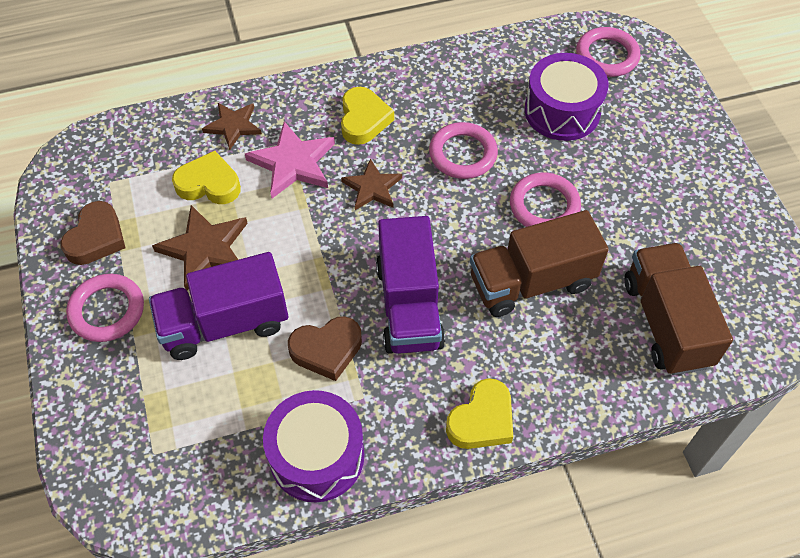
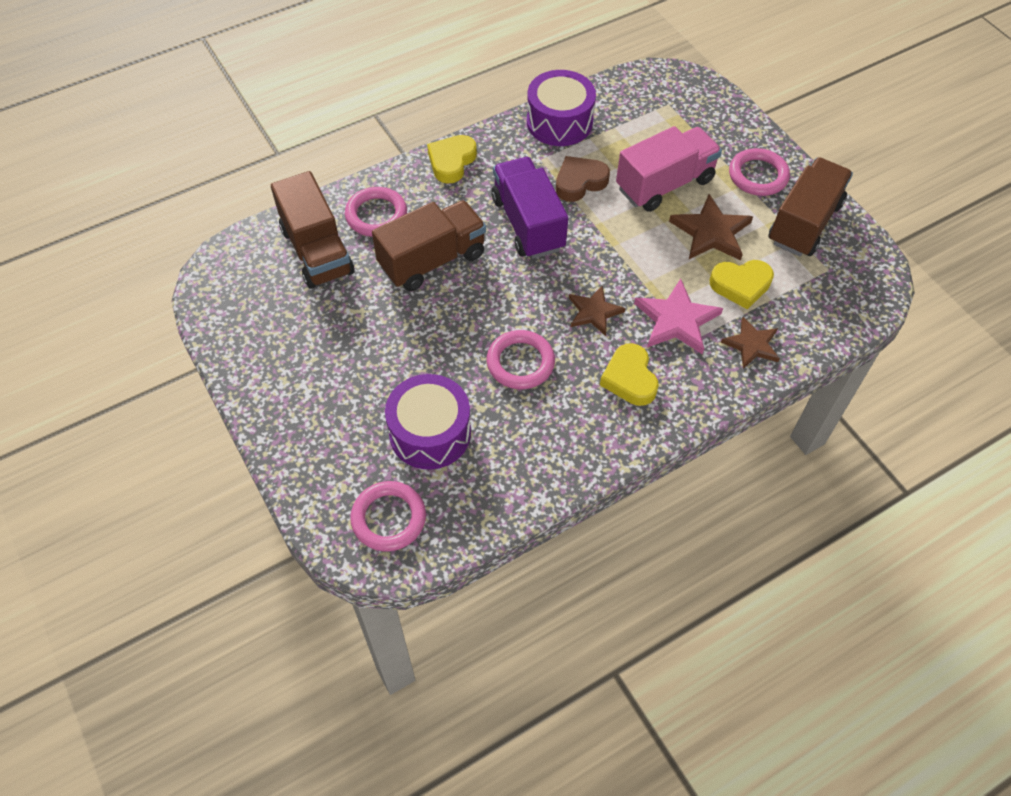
camera: 165 degrees right, 0 degrees up
(96, 238) = (804, 223): brown heart -> brown truck
(224, 323) = (664, 184): purple truck -> pink truck
(544, 206) = (432, 327): pink ring -> pink ring (376, 215)

